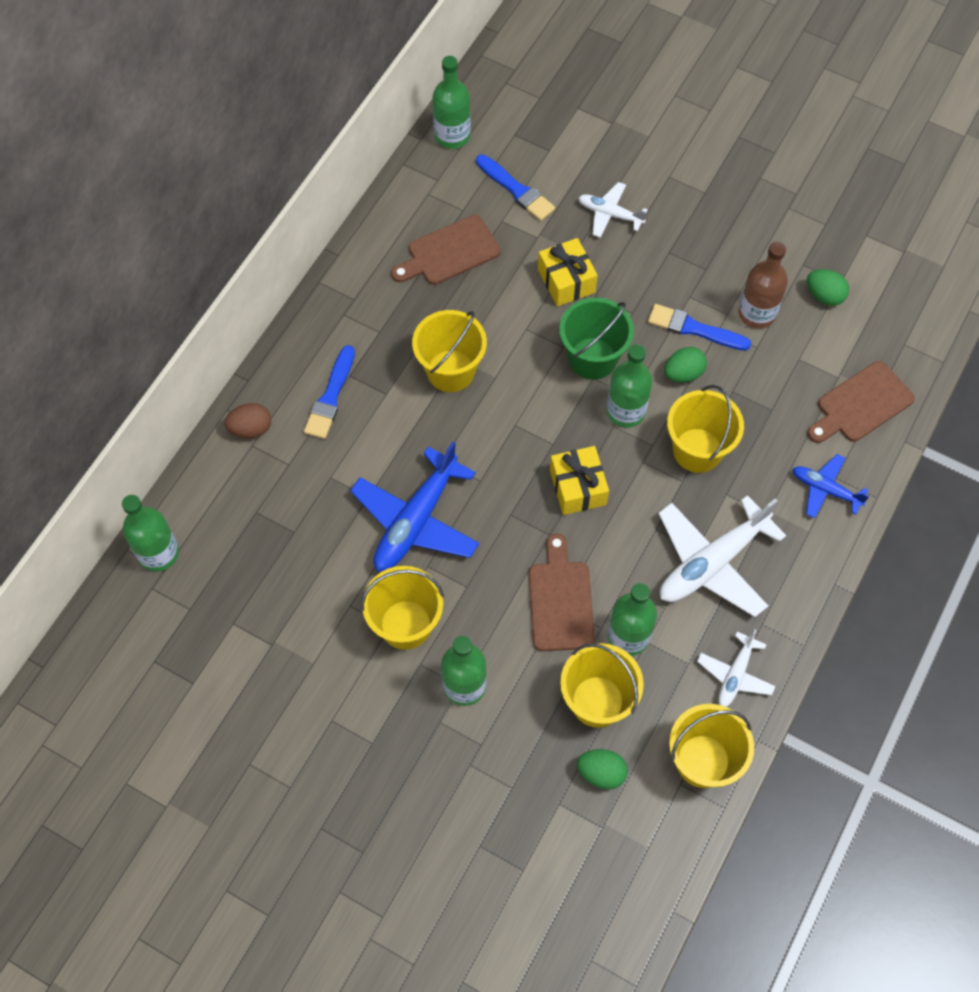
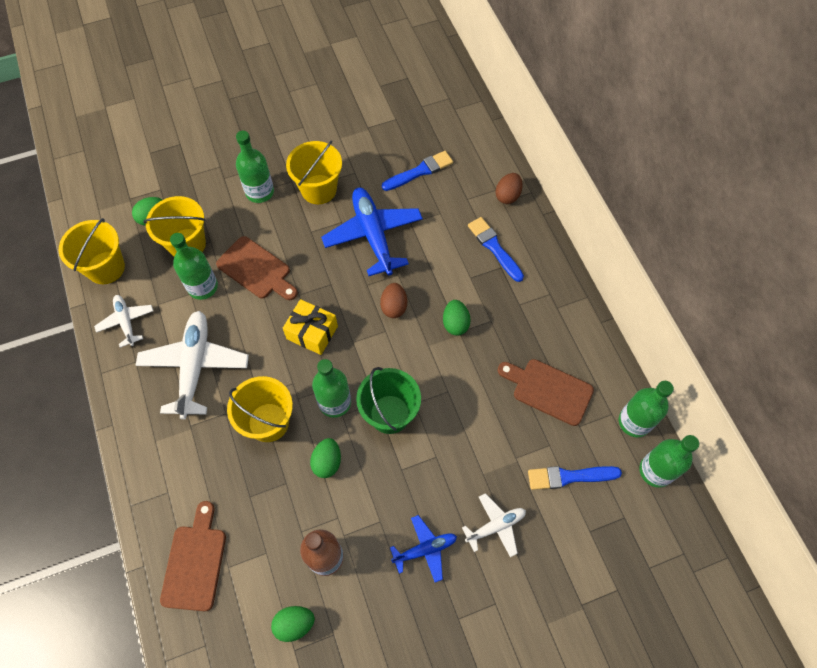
camera: 130 degrees right, 0 degrees up
(158, 553) = (466, 111): green bottle -> green bottle (634, 422)
(449, 252) = (548, 390): brown cutting board -> brown cutting board turned 75 degrees counterclockwise
(450, 371) = (455, 323): yellow bucket -> green egg
(482, 437) = (394, 307): none -> brown egg
(566, 281) = (463, 447): yellow gift -> none
(694, 329) = (353, 501): blue brush -> blue brush (420, 171)
(825, 489) = (167, 477): blue plane -> blue plane (425, 549)

